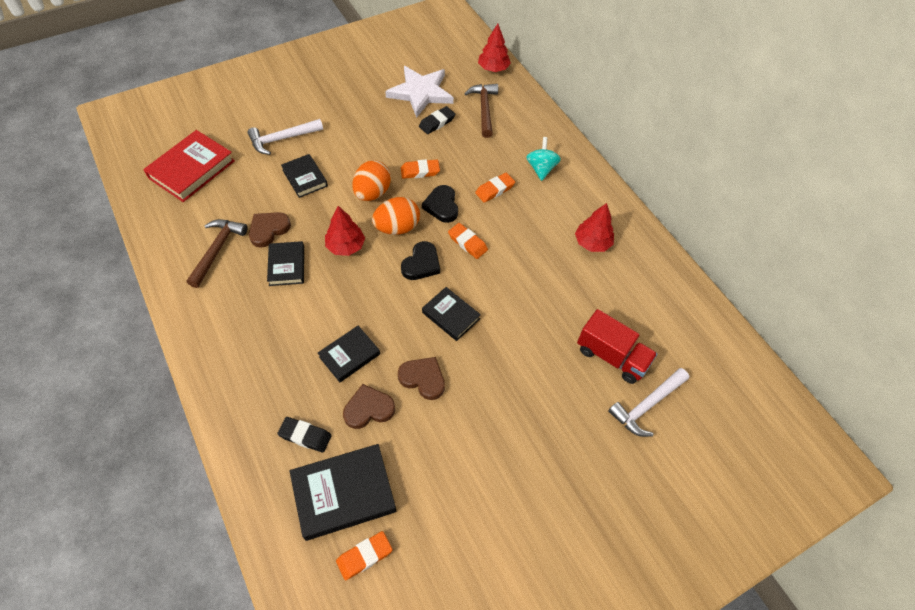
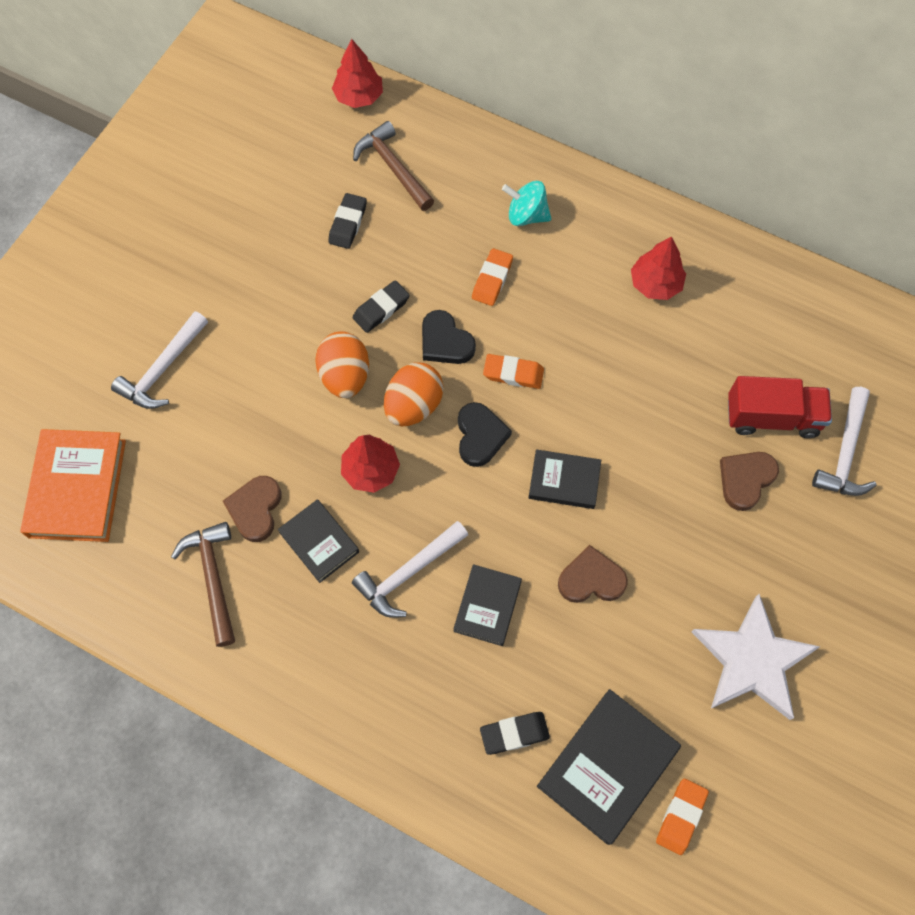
camera: 30 degrees left, 10 degrees up
(192, 169) = (77, 488): red book -> orange book
(305, 178) = (241, 408): black book -> none
(320, 310) = (408, 573): none -> white hammer
(368, 409) = (559, 655): brown heart -> brown heart (745, 480)
(420, 93) = (292, 189): white star -> white star (752, 660)
(420, 171) = (381, 309): orange eraser -> black eraser
(541, 168) = (526, 215): turquoise spinning top -> turquoise spinning top turned 45 degrees counterclockwise

